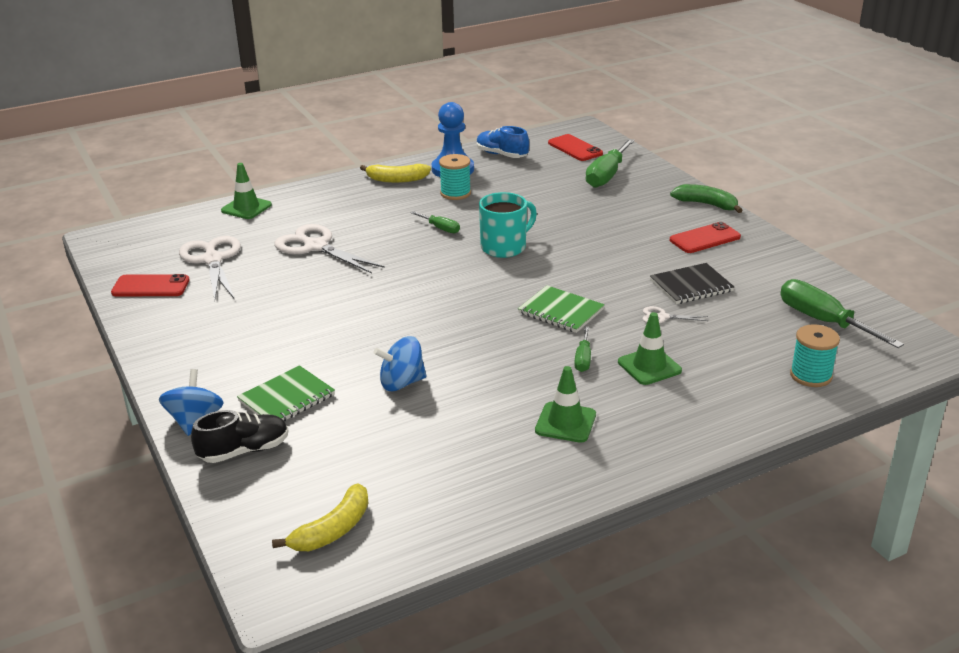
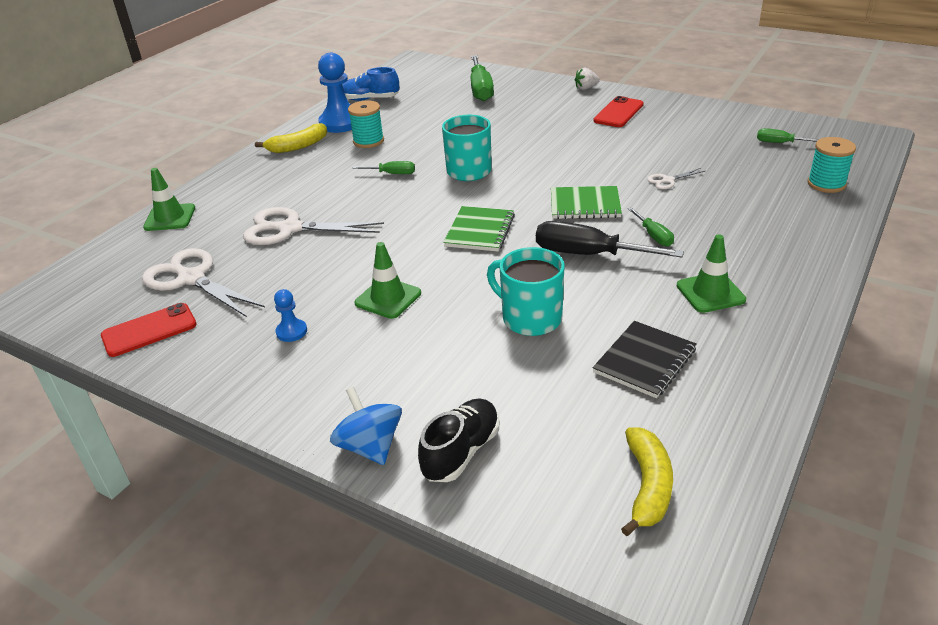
camera: 30 degrees left, 5 degrees up
(233, 324) = (291, 332): none -> blue pawn
(287, 398) = (439, 380): green notebook -> green notebook (480, 231)
(402, 383) = (530, 318): blue spinning top -> turquoise mug
(509, 353) = (588, 254): none -> black screwdriver
(575, 148) = (427, 77): red phone -> none
(649, 366) = (710, 221): green traffic cone -> green traffic cone (388, 298)
(691, 286) = (656, 150): black notebook -> black notebook (645, 361)
(706, 204) = (586, 88): green banana -> white strawberry
(823, 321) = (780, 143): green screwdriver -> green screwdriver, size x0.52

